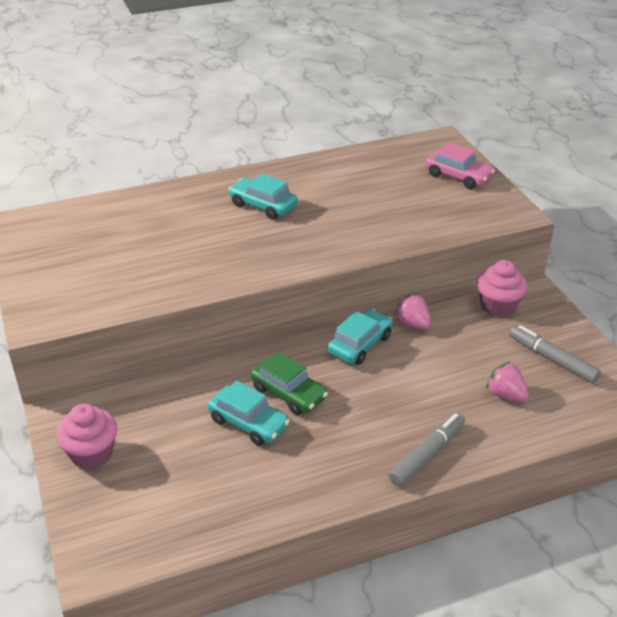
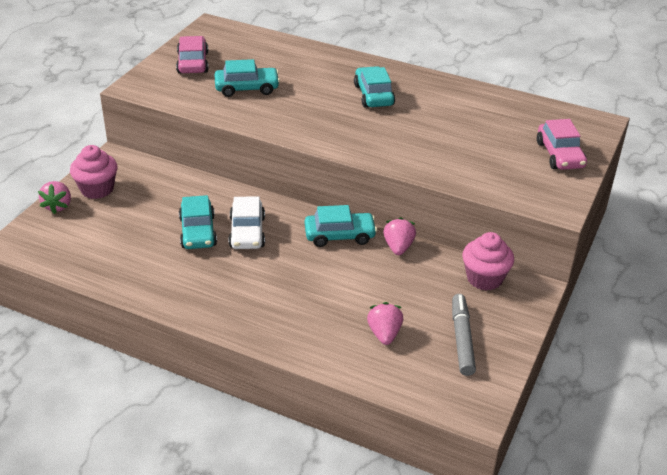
camera: 45 degrees right, 0 degrees up
(57, 266) = (193, 63): none -> pink car
(78, 497) = (58, 206): none -> pink strawberry
(149, 260) = (247, 88): none -> turquoise car
(289, 393) = (247, 232): green car -> white car
(427, 454) = (269, 326): grey marker -> none

